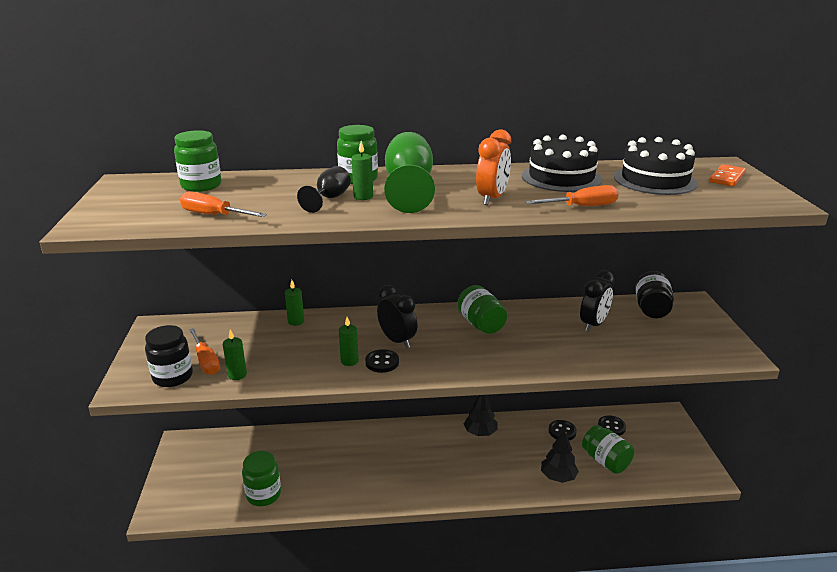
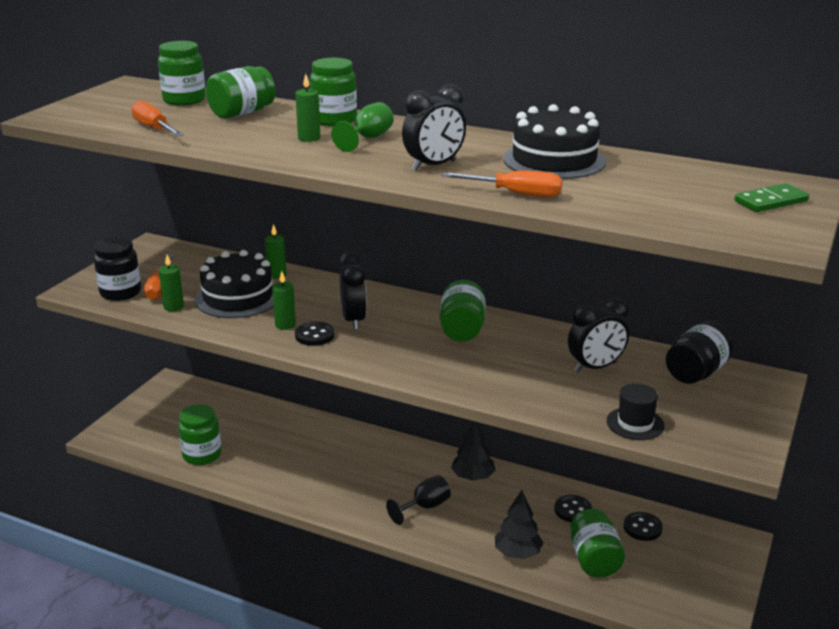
camera: 30 degrees right, 0 degrees up
(272, 187) = (242, 113): none -> green jar
(329, 199) = (275, 134): black goblet -> black goblet (424, 507)
(409, 188) = (368, 138): green goblet -> green goblet, size x0.56
(492, 198) = (434, 166): orange clock -> black clock
(655, 180) = (665, 185): black cake -> black cake (238, 297)
(661, 356) = (635, 423): none -> black hat
(727, 178) = (771, 201): orange domino -> green domino

